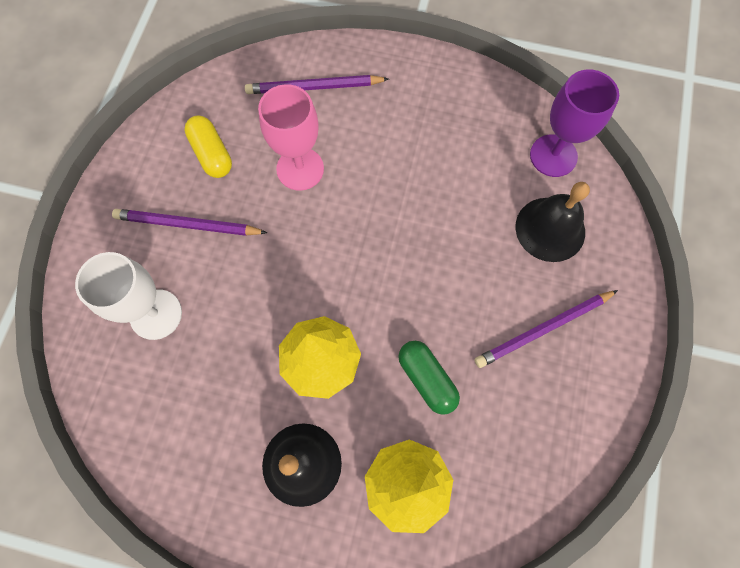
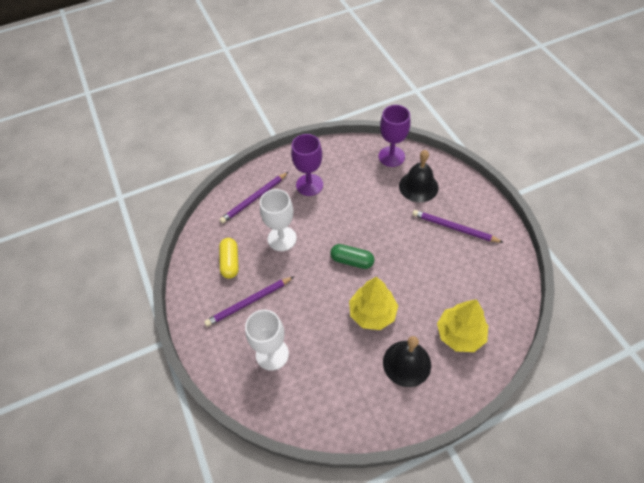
camera: 35 degrees left, 15 degrees down
(212, 154) = (230, 262): yellow capsule -> yellow capsule turned 60 degrees clockwise
(300, 169) = (282, 238): pink goblet -> white goblet
(402, 118) = (309, 185): none -> purple goblet
(427, 379) = (426, 284): green capsule -> green capsule (352, 261)
(543, 329) = (454, 228): purple pencil -> purple pencil turned 90 degrees clockwise

